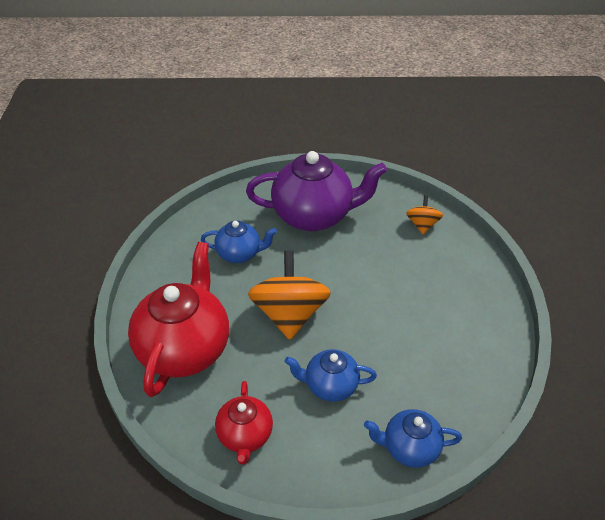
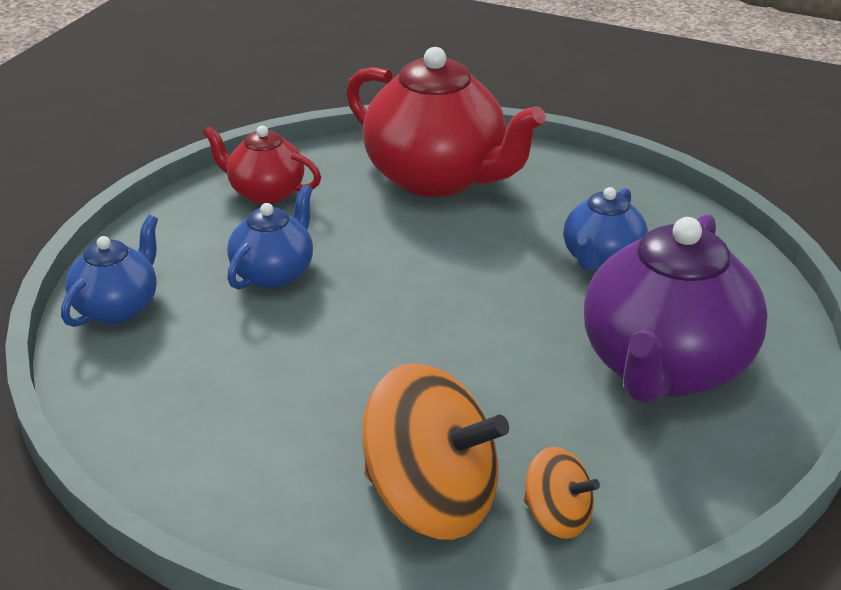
camera: 115 degrees right, 10 degrees down
(289, 314) = (432, 274): orange spinning top -> orange spinning top (431, 500)

